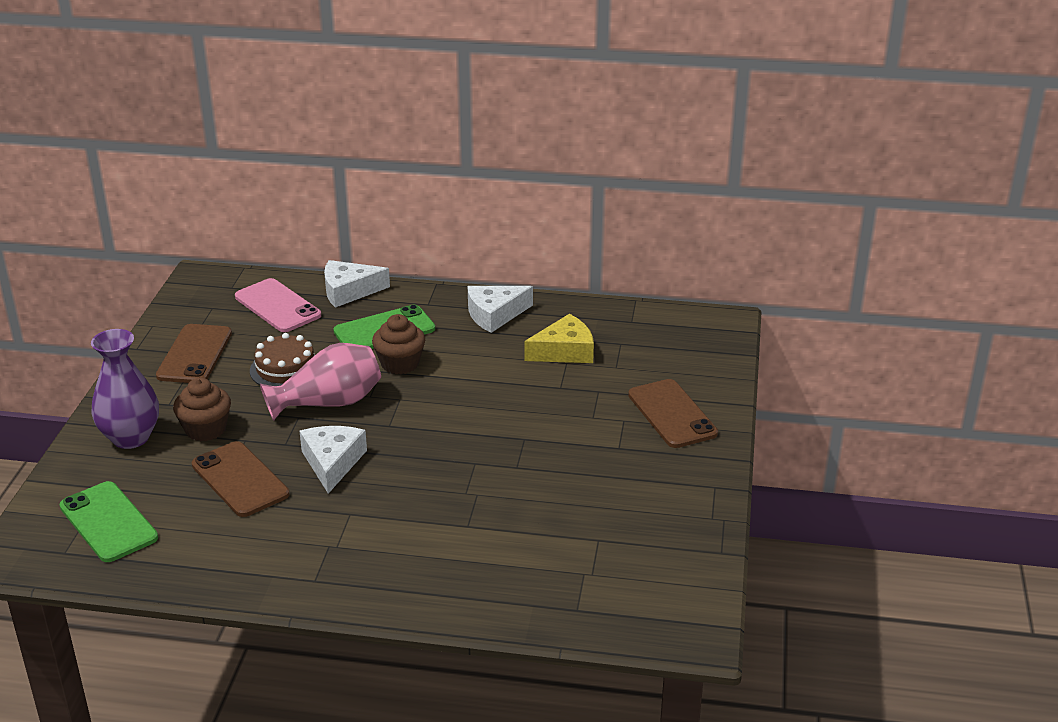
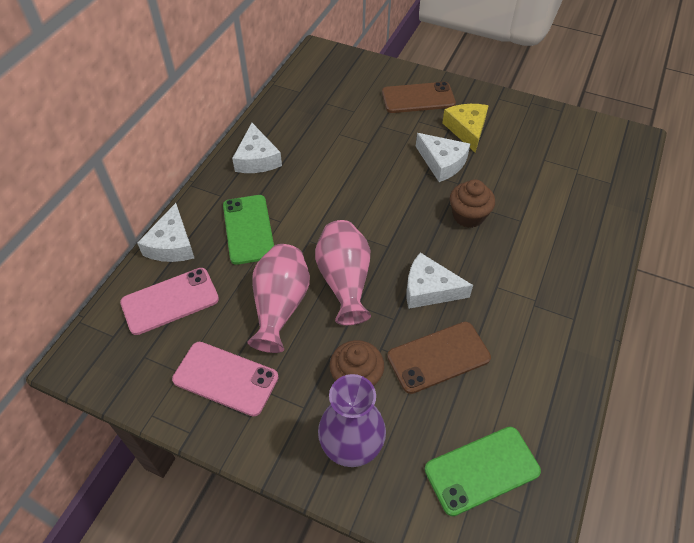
camera: 75 degrees left, 20 degrees up
(195, 354) = (225, 378): brown phone -> pink phone
(285, 369) = (280, 306): brown cake -> pink vase
(400, 364) = (304, 226): brown cupcake -> brown cupcake (468, 216)
(549, 449) = (442, 162): none -> white cheese
(564, 351) = (324, 131): yellow cheese -> yellow cheese (467, 130)

